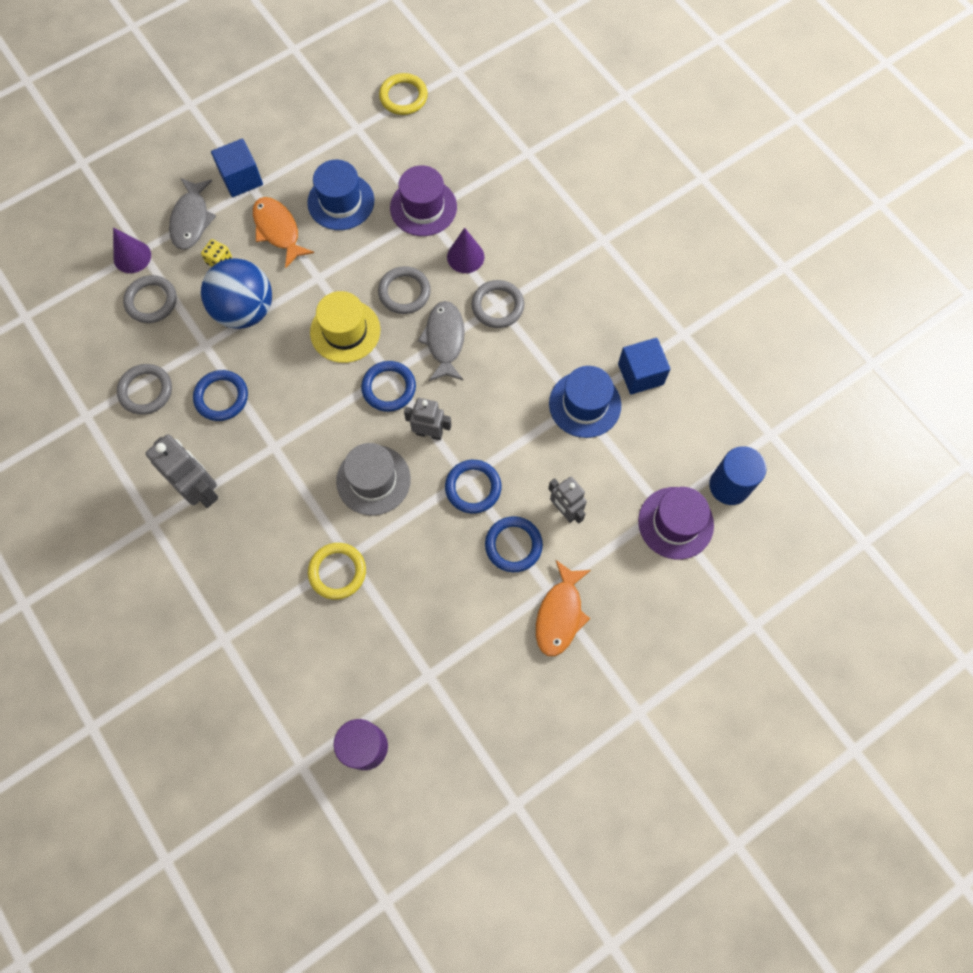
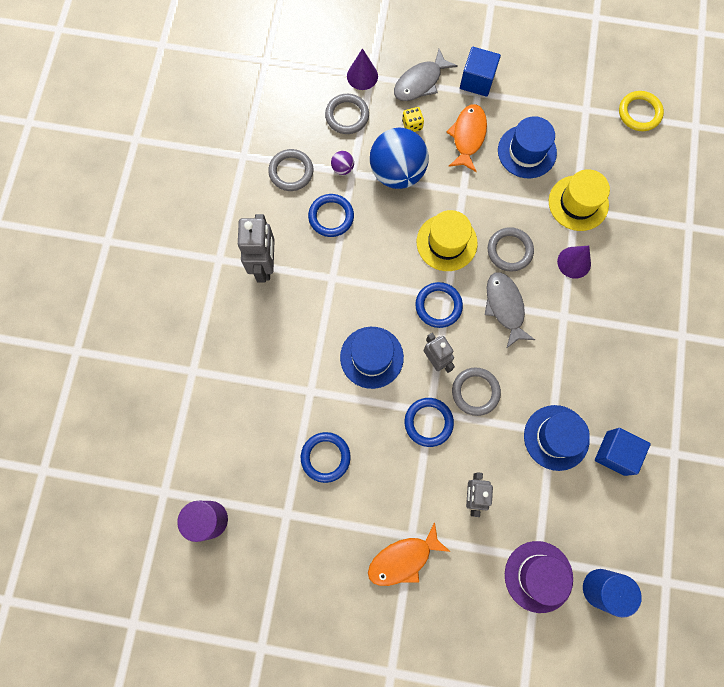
camera: 45 degrees right, 5 degrees up
(191, 348) = (342, 168): none -> purple ball
(337, 572) = (295, 395): yellow ring -> none
(373, 480) = (371, 357): grey hat -> blue hat
(423, 207) = (578, 203): purple hat -> yellow hat
(444, 340) = (505, 307): grey fish -> grey fish turned 60 degrees counterclockwise
(497, 306) = (562, 316): grey ring -> grey ring (475, 392)
(513, 545) = (417, 485): blue ring -> blue ring (325, 457)

